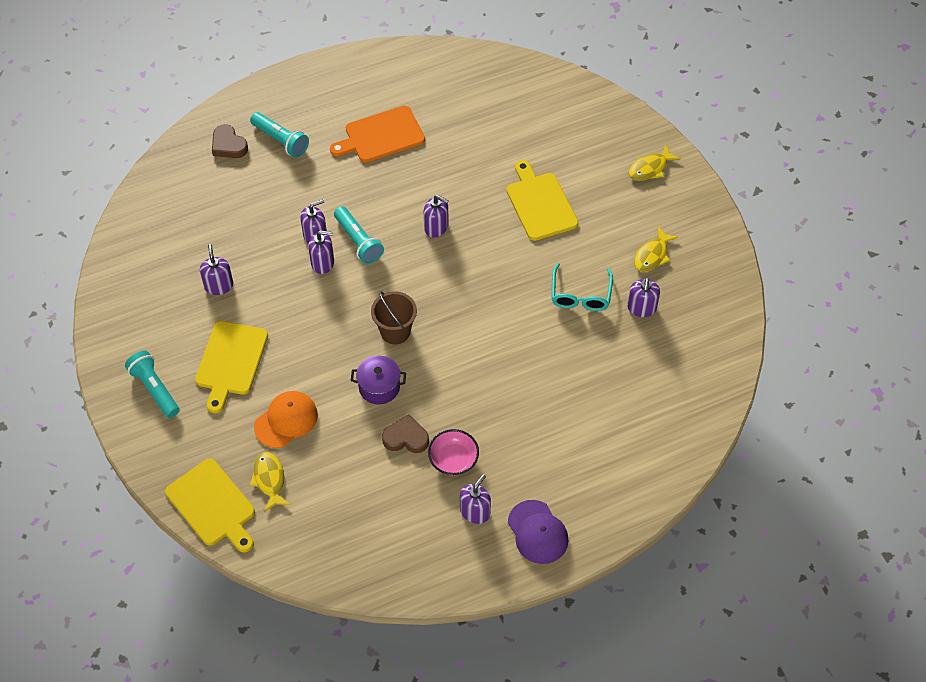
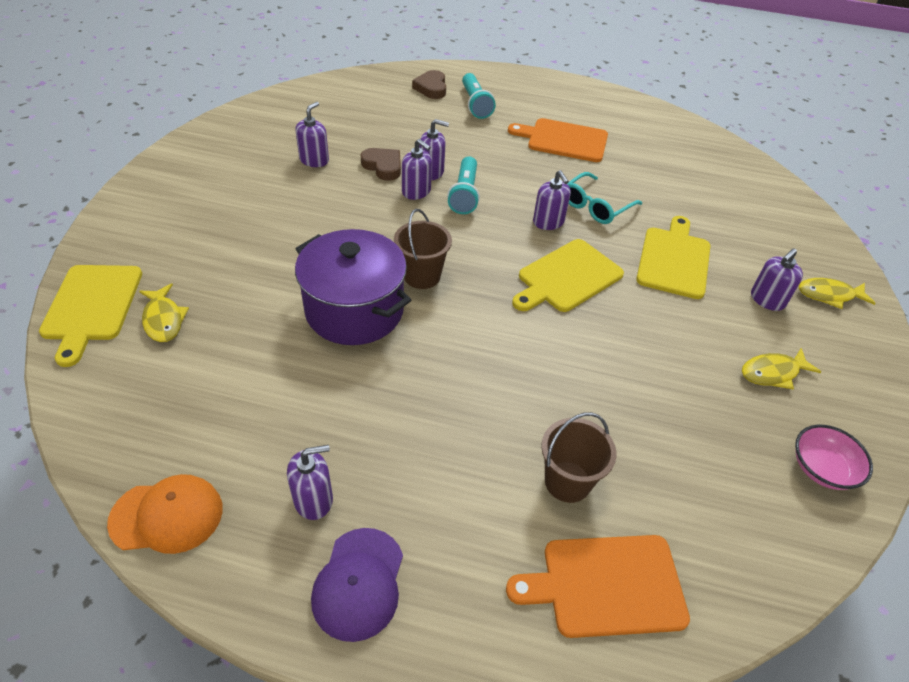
camera: 35 degrees right, 10 degrees down
(155, 389) = (173, 195): turquoise flashlight -> none
(230, 362) = (254, 212): yellow cutting board -> yellow cutting board (567, 277)
(269, 480) = (163, 319): yellow fish -> yellow fish turned 135 degrees clockwise
(286, 420) = (240, 282): orange cap -> orange cap (167, 516)
(379, 387) = (354, 310): purple pot -> purple pot, size x1.88
(406, 438) = (328, 371): brown heart -> brown heart (383, 166)
(453, 460) = (351, 426): pink bowl -> pink bowl (822, 469)
(580, 295) = (651, 360): turquoise glasses -> turquoise glasses (596, 206)
(593, 406) = (567, 481): none -> brown bucket
(641, 308) = (718, 416): purple soap dispenser -> purple soap dispenser (767, 300)
(651, 445) = (606, 585): none -> orange cutting board

